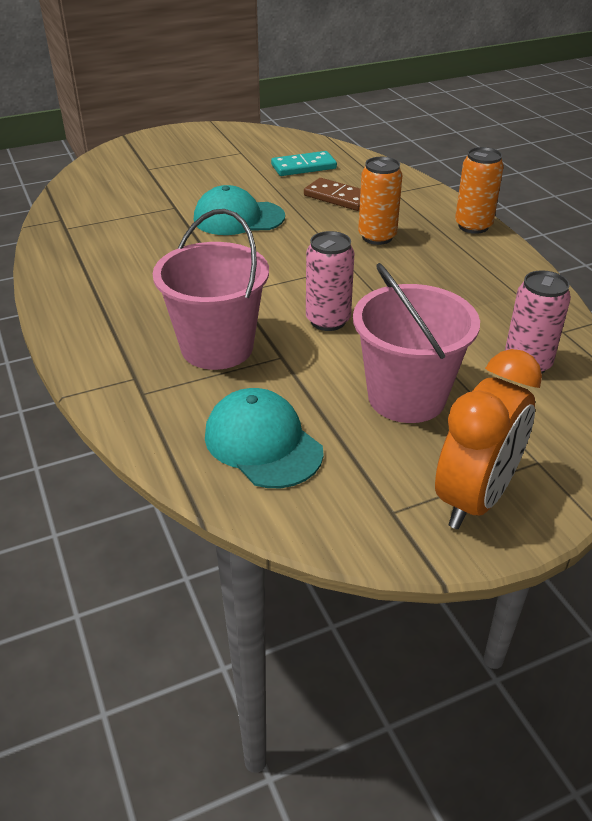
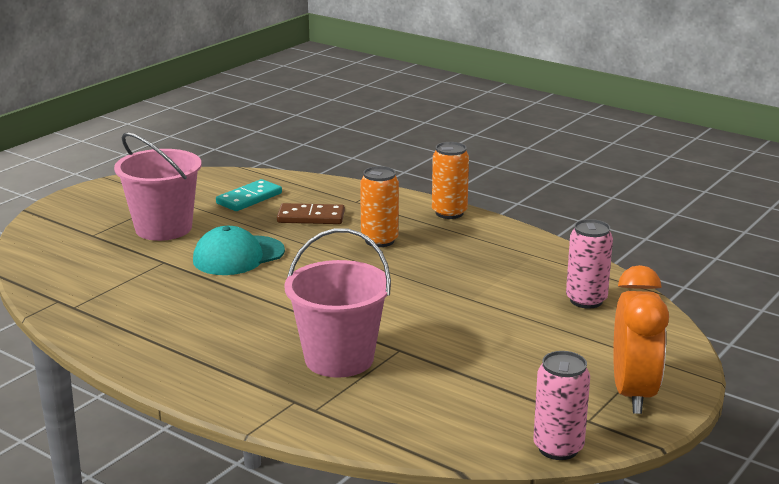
camera: 30 degrees left, 15 degrees down
(263, 443) = (452, 410): turquoise cap -> none
(328, 320) = (408, 313): pink can -> pink can (558, 448)
(406, 397) = (524, 347): pink bucket -> pink bucket (163, 228)

